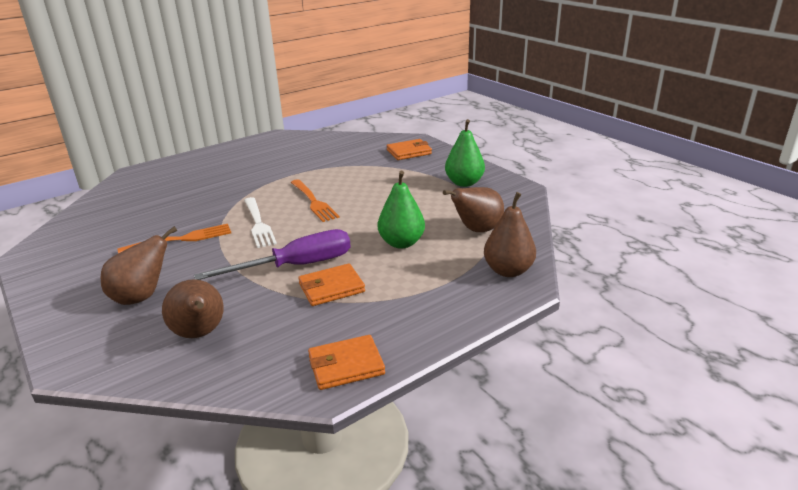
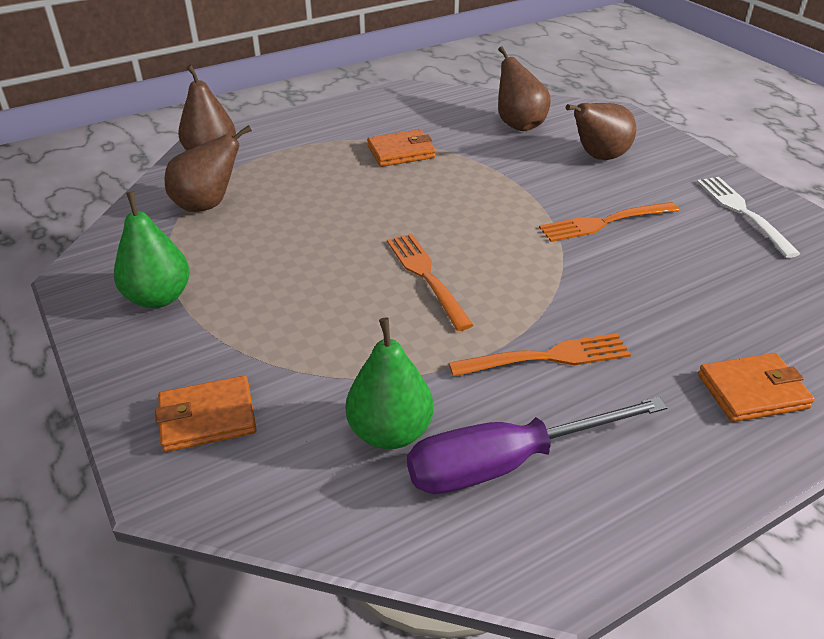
camera: 175 degrees left, 10 degrees up
(256, 177) = (547, 357): none -> orange fork
(258, 224) = (505, 239): white fork -> white fork (742, 212)
(296, 266) = (441, 176): purple screwdriver -> purple screwdriver (507, 462)
(346, 365) = (391, 99): orange wallet -> orange wallet (752, 391)
(401, 243) = (311, 195): green pear -> green pear (390, 432)

